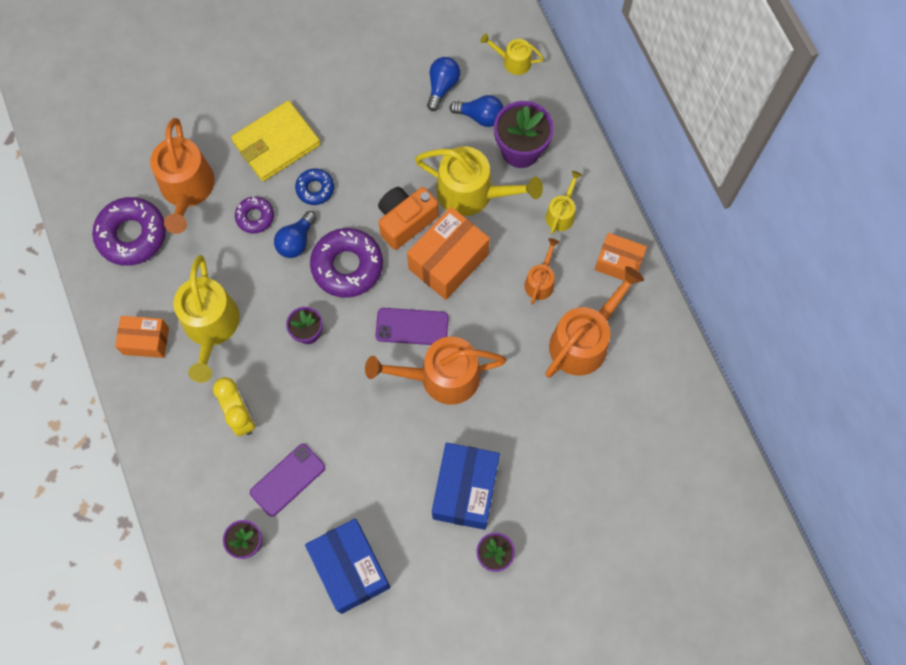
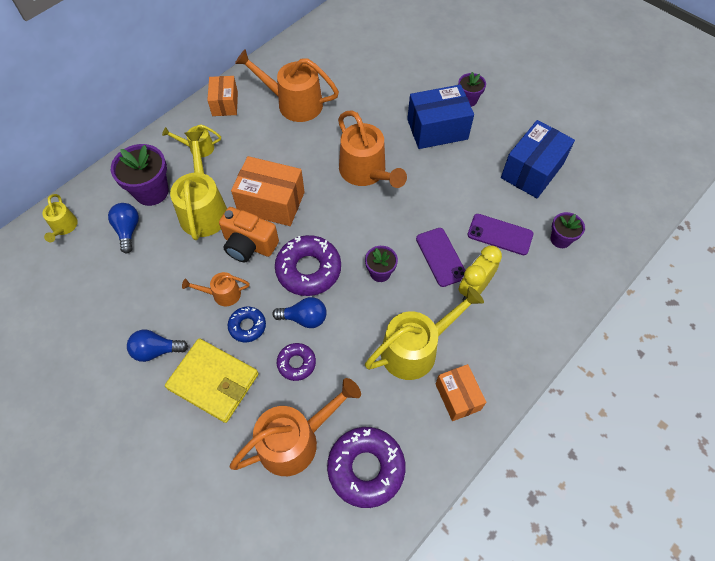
camera: 115 degrees left, 10 degrees down
(412, 327) = (337, 205): purple phone -> purple phone (441, 257)
(442, 86) = (106, 270): blue light bulb -> blue light bulb (156, 350)
(540, 281) = (260, 141): orange watering can -> orange watering can (222, 294)

